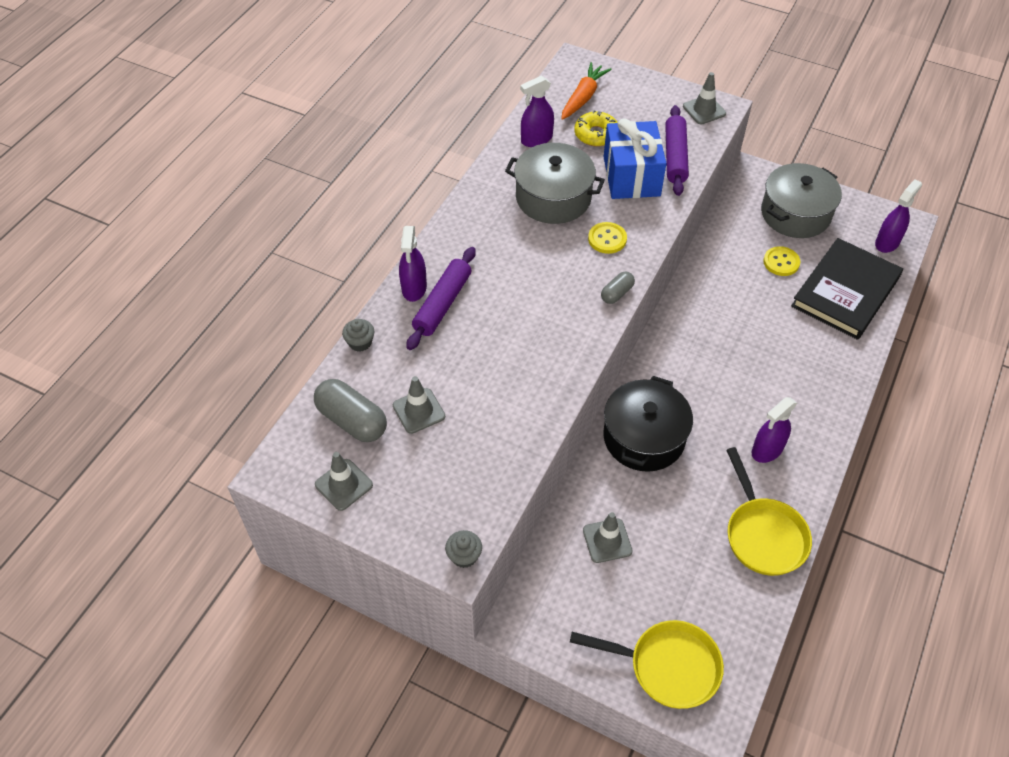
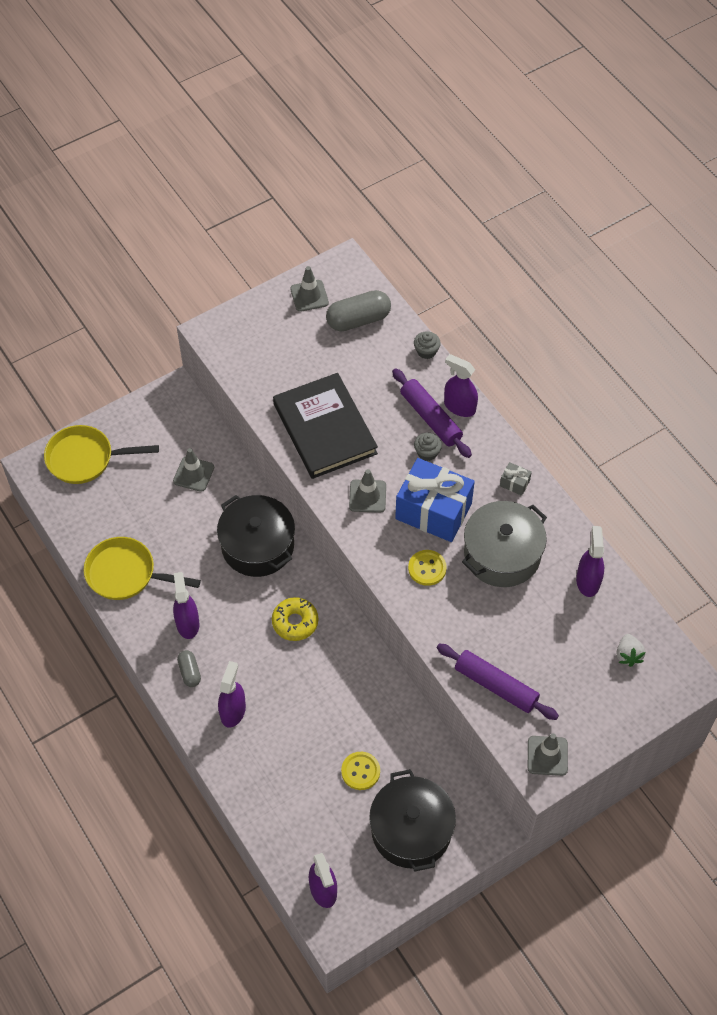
camera: 120 degrees right, 5 degrees up
(419, 411) = (340, 360): grey traffic cone -> grey traffic cone (367, 496)
(464, 556) = (210, 336): grey cupcake -> grey cupcake (427, 453)
(474, 217) = (514, 483): none -> grey gift
(583, 97) = (628, 655): orange carrot -> white strawberry
(596, 134) = (566, 635): yellow donut -> yellow donut (295, 622)
(617, 293) = (363, 541): grey capsule -> grey capsule (189, 672)
(631, 176) = (491, 632): blue gift -> blue gift (433, 511)
(667, 666) = (85, 459): yellow pan -> yellow pan turned 45 degrees clockwise
(795, 214) = (411, 830): grey pot -> black pot
(812, 370) = (233, 711): none -> purple spray bottle
(846, 292) = (292, 803): black book -> black book (324, 429)

